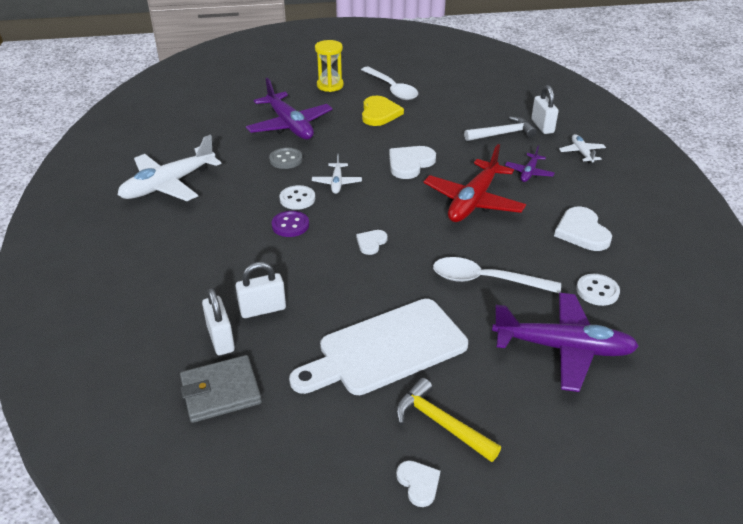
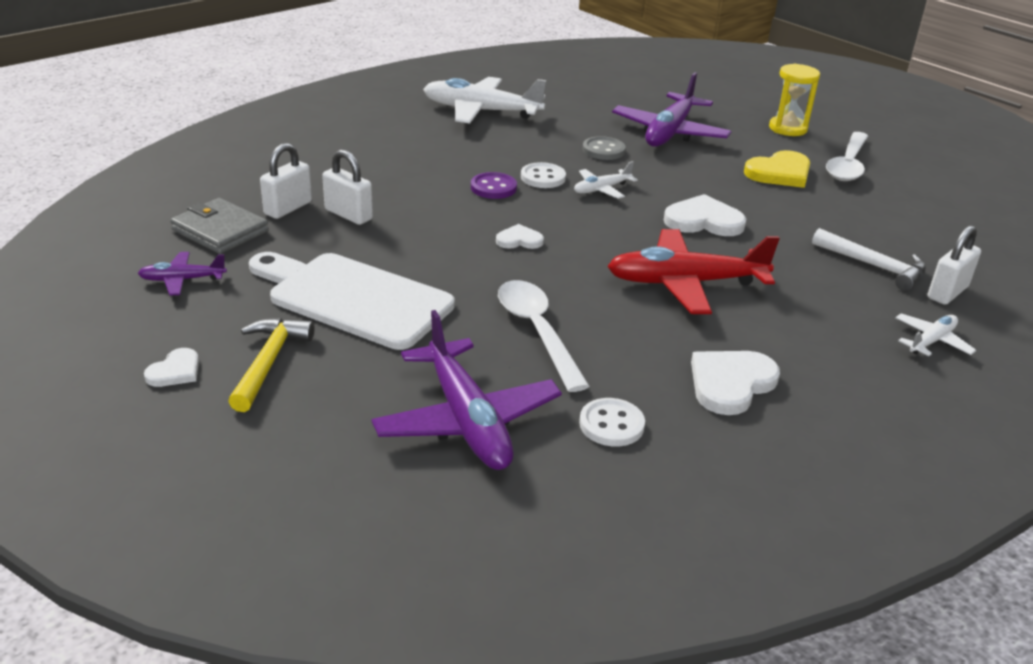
camera: 55 degrees right, 5 degrees down
(529, 173) = (811, 309): purple plane -> purple plane (182, 280)

